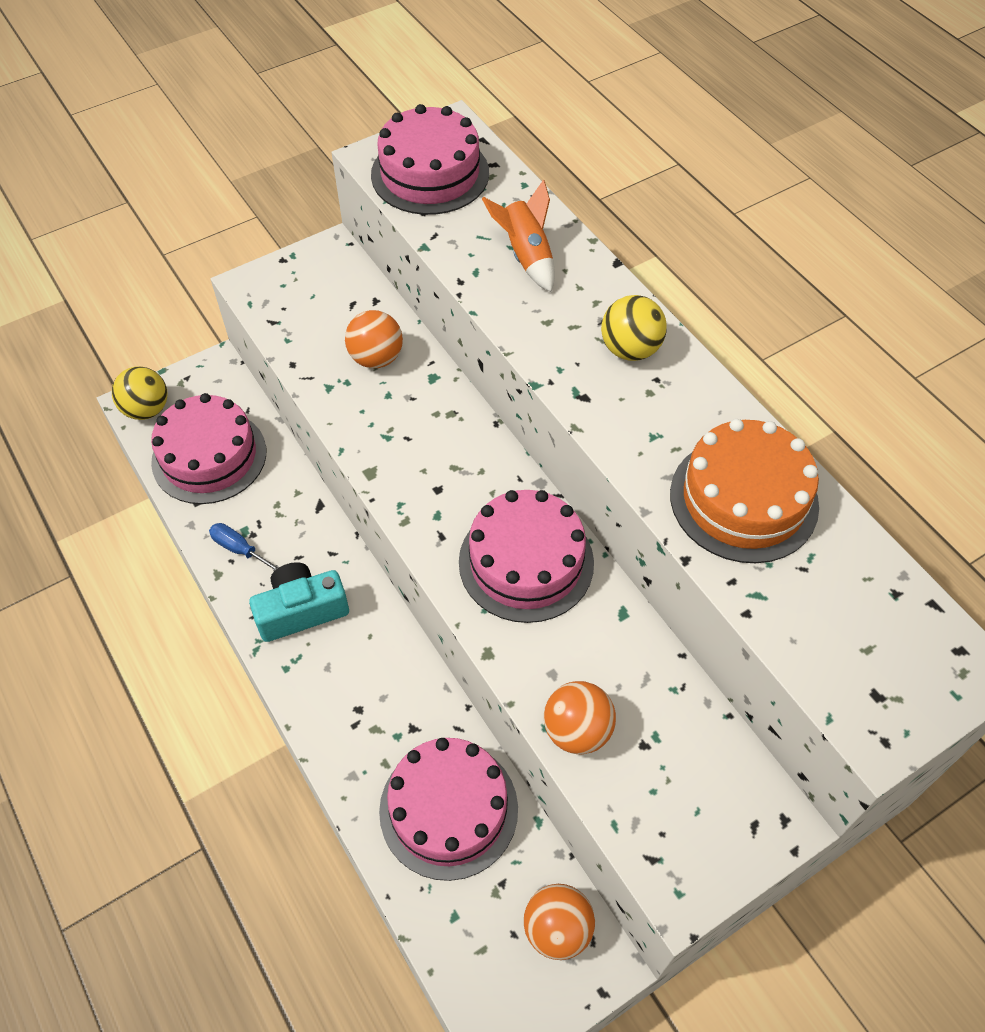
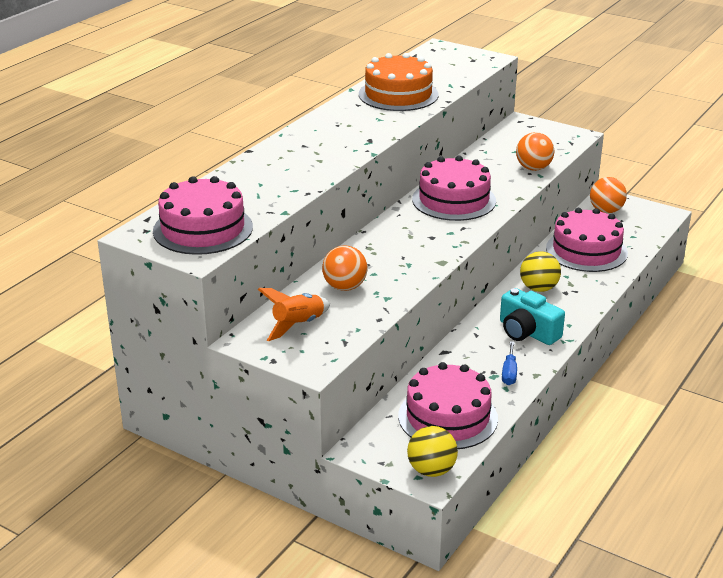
camera: 115 degrees left, 25 degrees down
(526, 256) = (265, 177): orange rocket -> orange rocket (298, 325)
(630, 349) = (321, 134): yellow ball -> yellow ball (538, 288)

